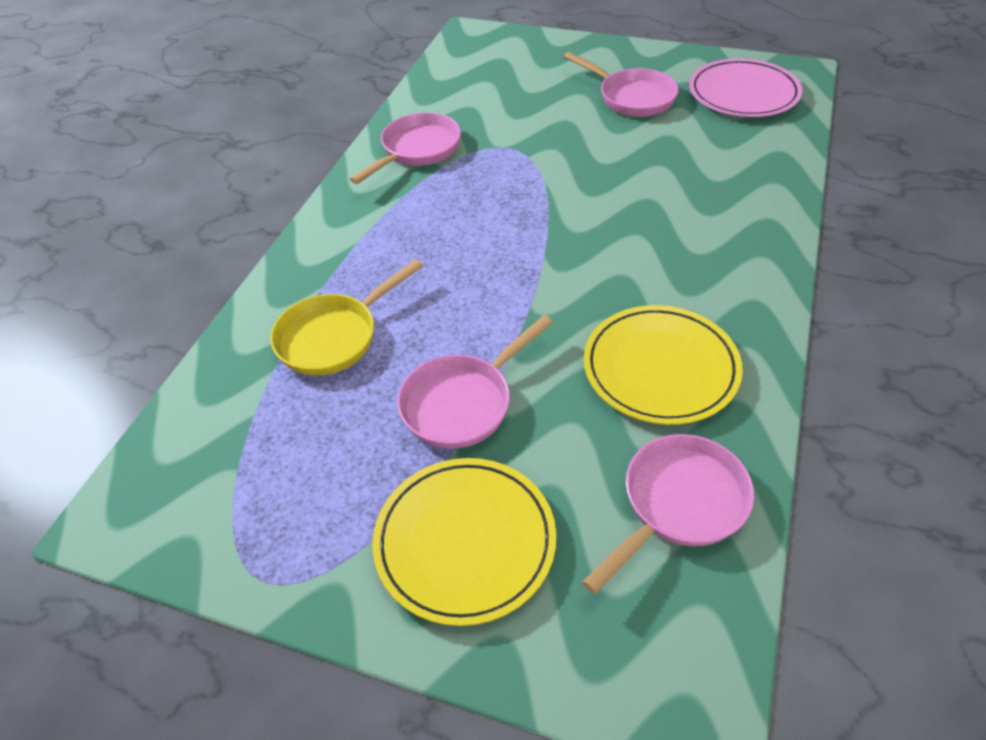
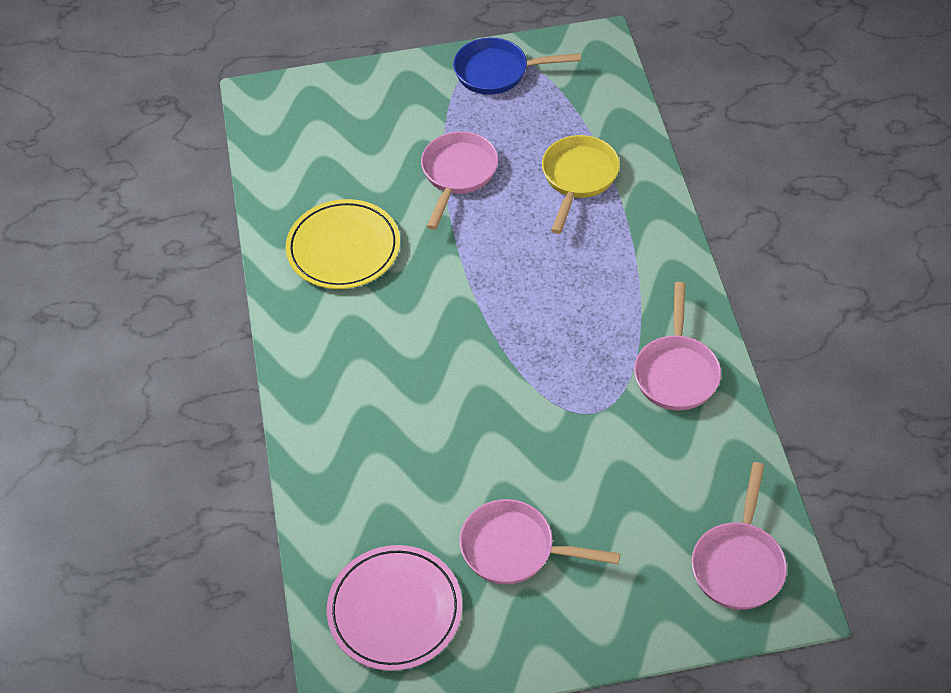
camera: 150 degrees right, 5 degrees up
(287, 540) = (497, 72): none -> blue pan
(465, 542) = (403, 109): yellow plate -> none
(678, 504) = (298, 173): pink pan -> pink pan (739, 563)

